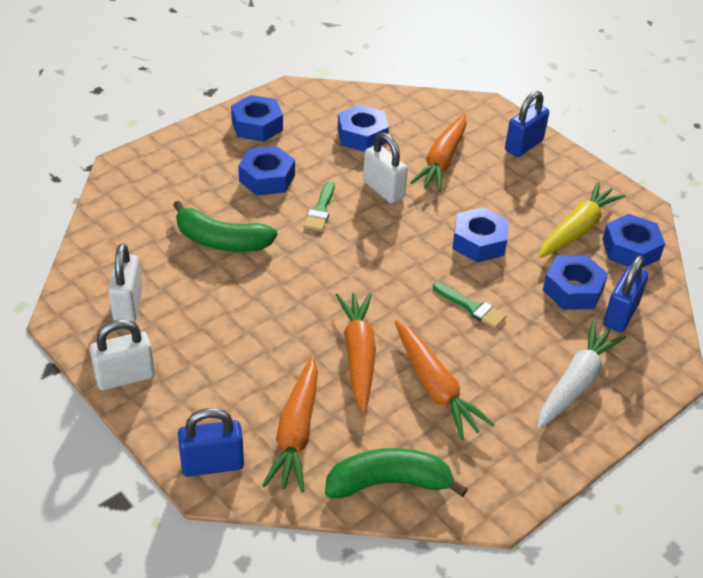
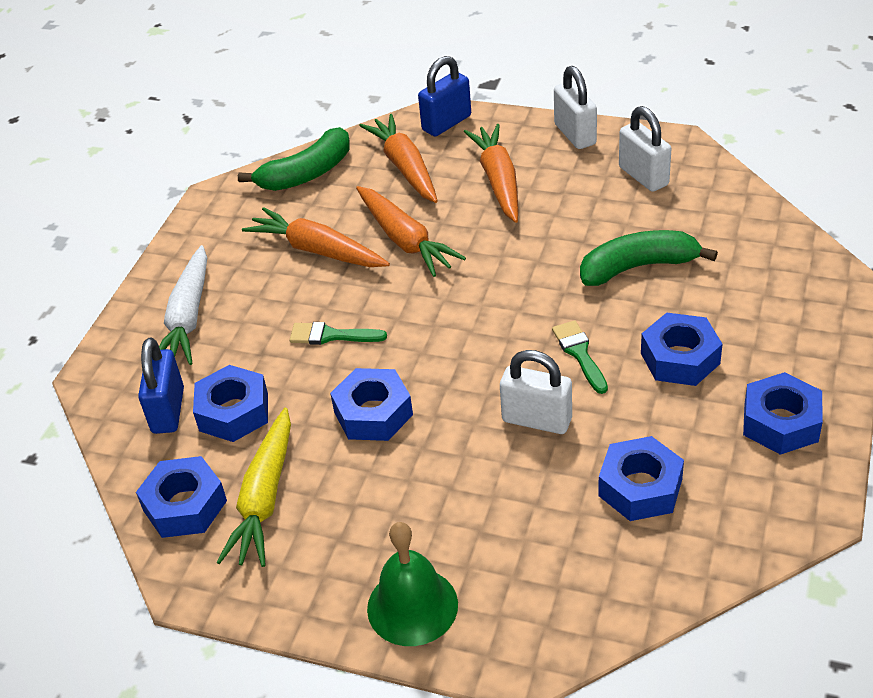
camera: 155 degrees right, 0 degrees up
(125, 377) = (575, 134): white padlock -> white padlock turned 60 degrees counterclockwise
(442, 160) = (503, 509): orange carrot -> orange carrot (498, 181)
(523, 146) = (412, 606): blue padlock -> green bell

